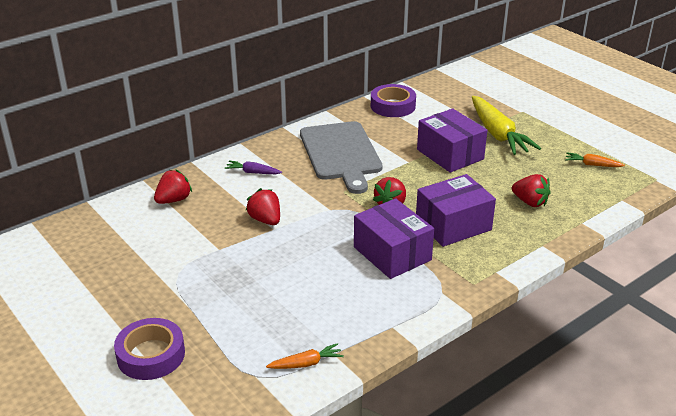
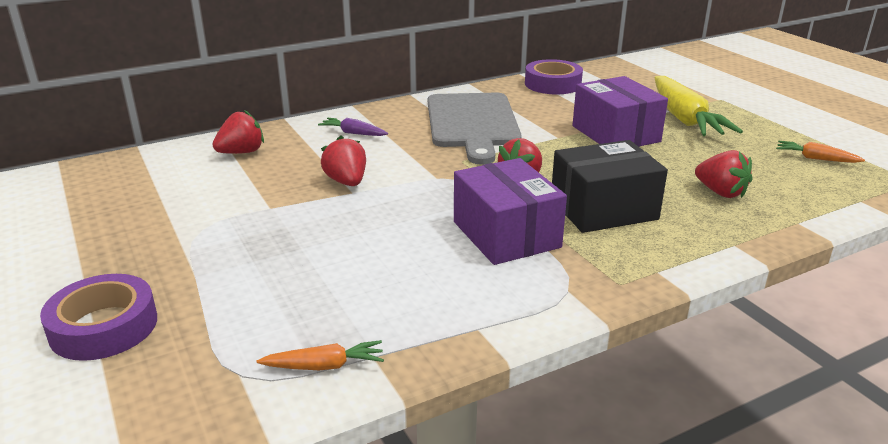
camera: 10 degrees right, 5 degrees down
(453, 225) = (603, 209): purple box -> black box

